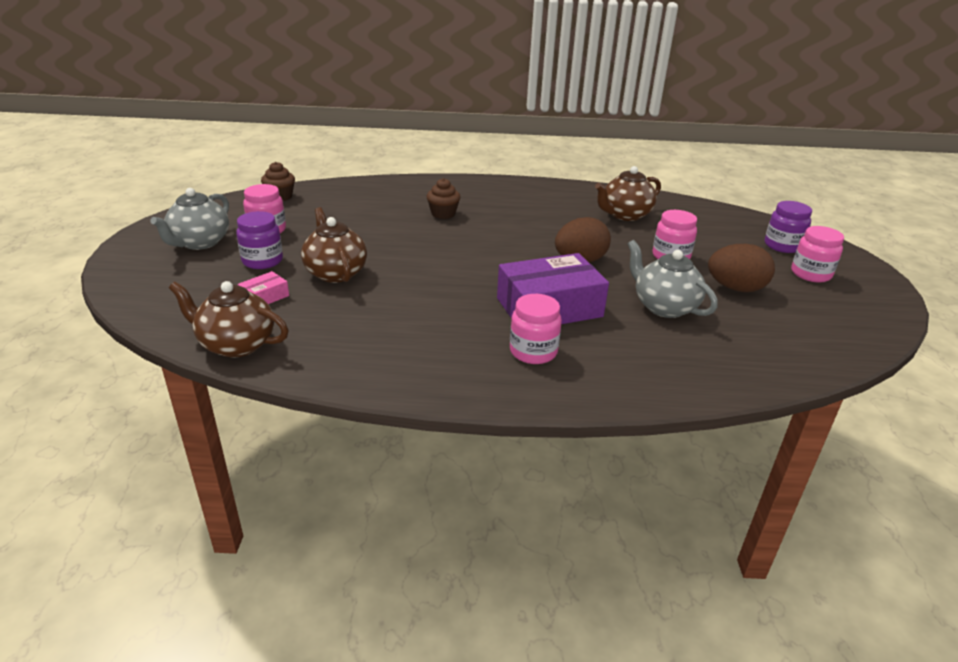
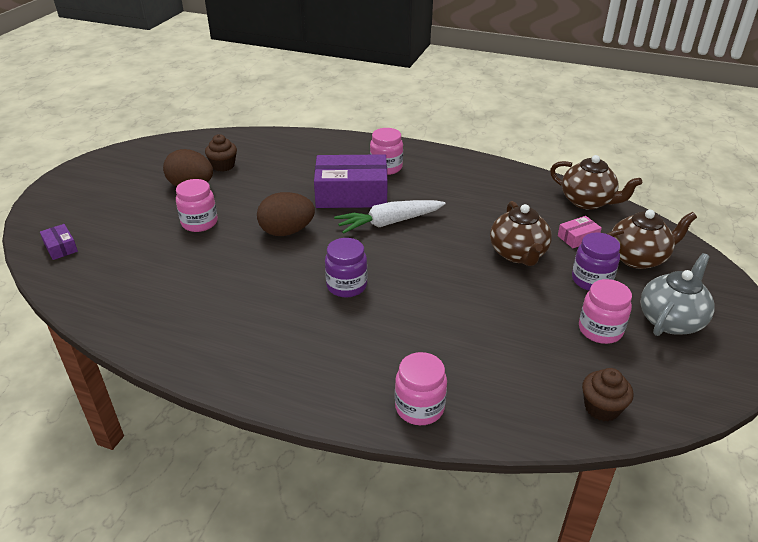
camera: 160 degrees left, 5 degrees up
(443, 214) = (383, 325): brown cupcake -> brown cupcake (223, 166)
(484, 282) = (389, 223): none -> white carrot
(625, 215) = (171, 286): brown teapot -> brown teapot (638, 258)
(664, 307) = (266, 181): grey teapot -> none
(751, 225) = (61, 247): none -> purple box
(782, 246) = (80, 217): purple jar -> purple jar (346, 286)
(810, 274) = (111, 188): pink jar -> pink jar (419, 407)

